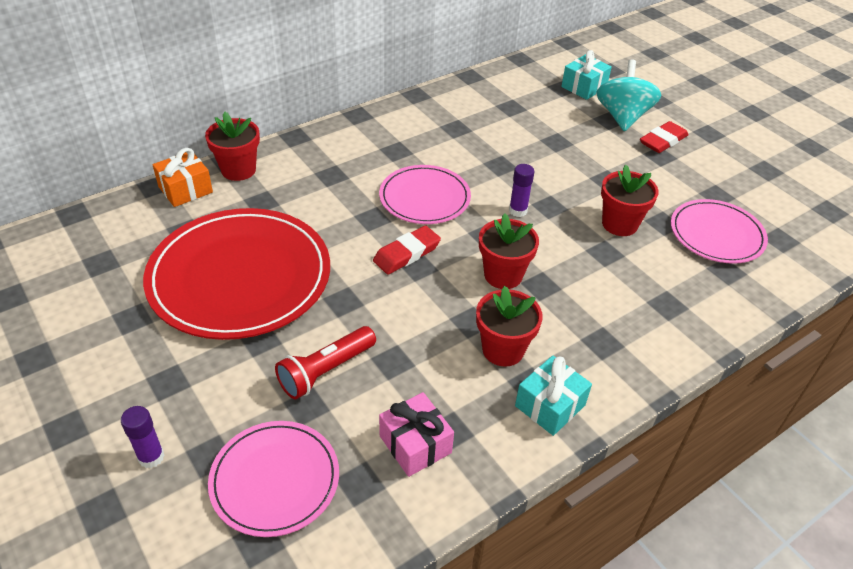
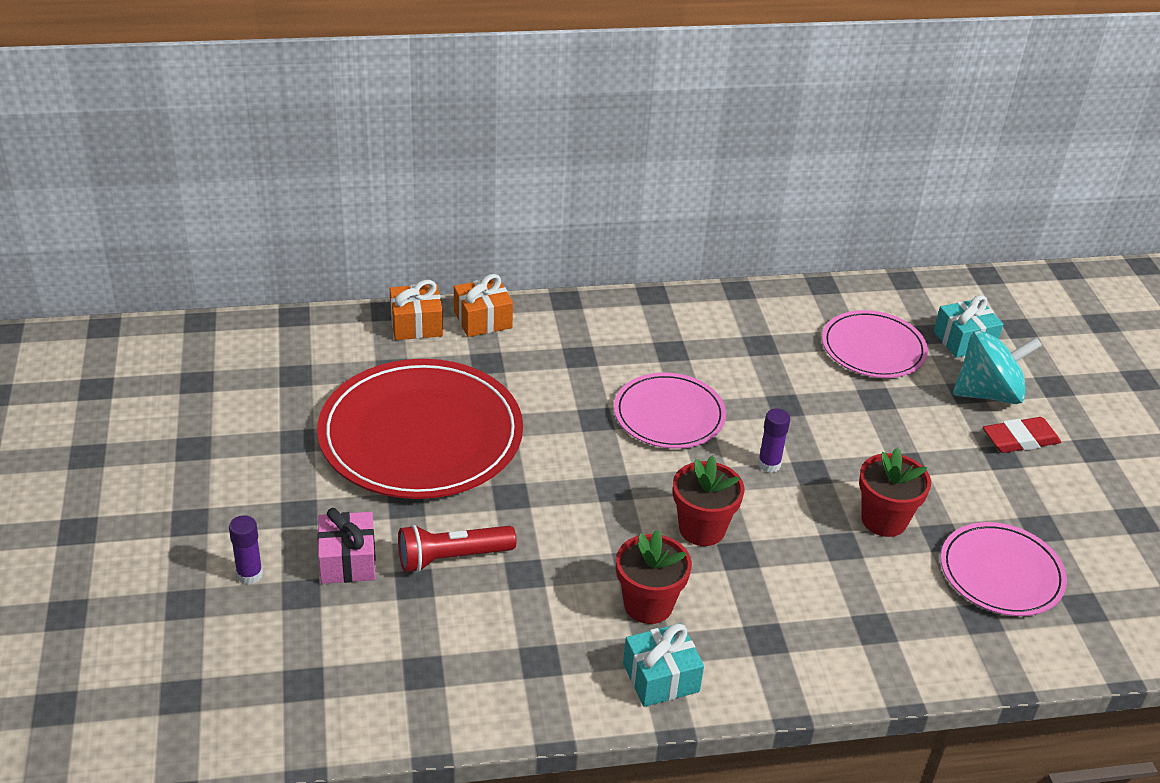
camera: 25 degrees right, 5 degrees down
(238, 170) = (483, 320): red flower pot -> orange gift
(275, 480) = (347, 638): pink plate -> pink plate (873, 348)
(407, 253) = (609, 469): red eraser -> none
(415, 444) = (497, 659): pink gift -> pink gift (347, 561)
(622, 117) = (988, 393): turquoise spinning top -> turquoise spinning top turned 45 degrees clockwise

